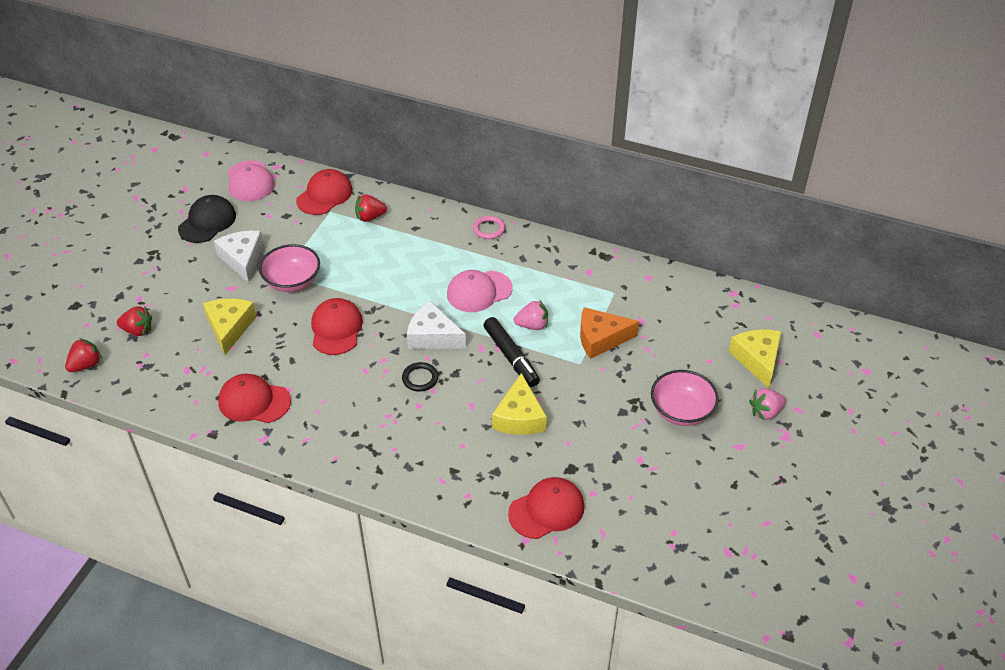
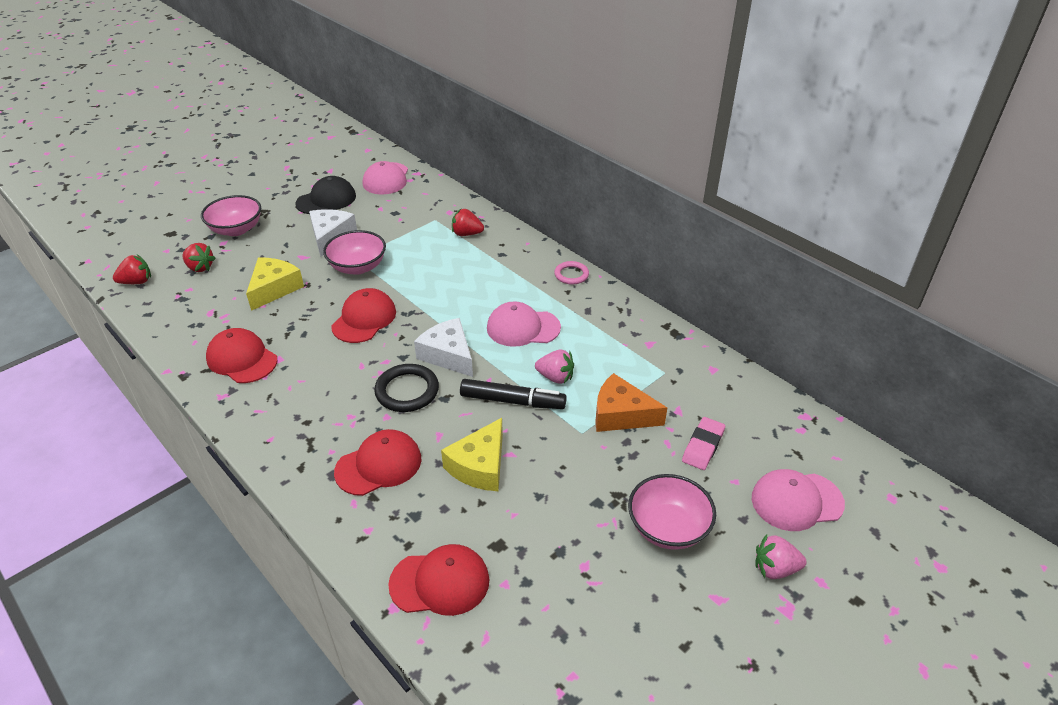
camera: 25 degrees right, 5 degrees down
(141, 280) = (236, 229): none -> pink bowl
(324, 195) = (440, 205): red cap -> red cap (379, 465)
(420, 378) = (407, 391): black ring -> black ring, size x1.57
(511, 357) = (512, 401): black marker -> black marker turned 75 degrees counterclockwise
(673, 342) = (703, 446): none -> pink eraser
(757, 359) = (796, 501): yellow cheese -> pink cap

